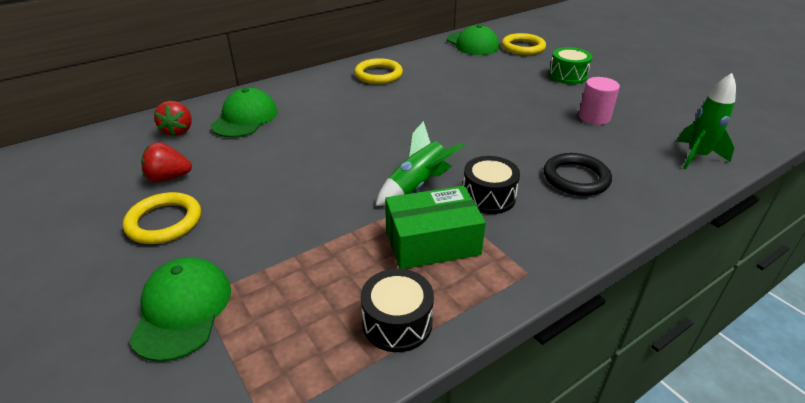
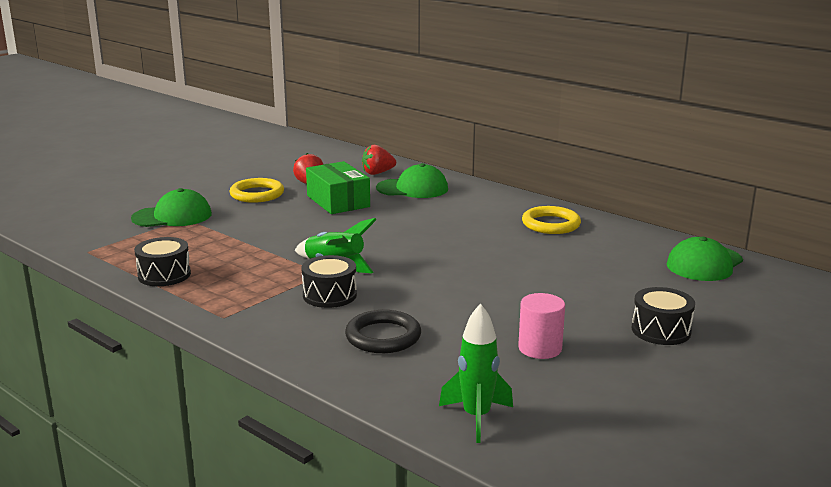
camera: 75 degrees right, 15 degrees down
(432, 242) = (256, 278): green box -> green box (338, 201)
(523, 47) = (733, 296): yellow ring -> none
(568, 76) = (661, 330): green drum -> black drum

